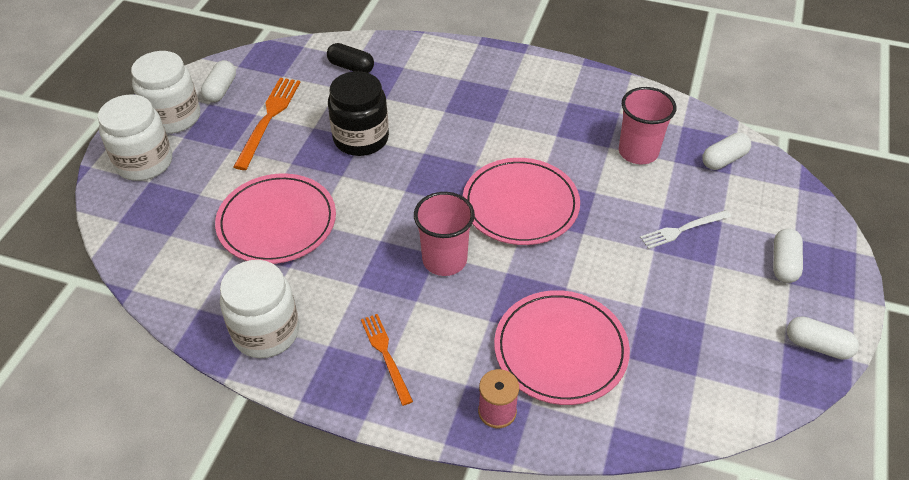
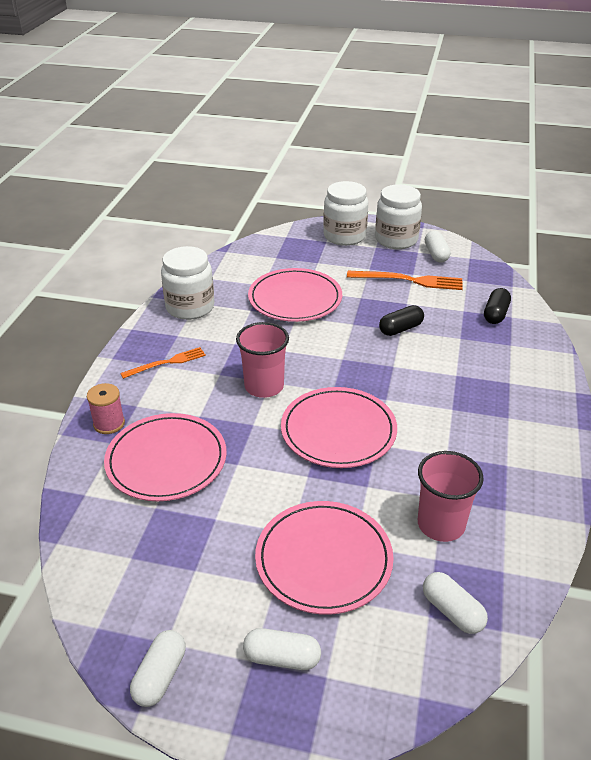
camera: 85 degrees right, 10 degrees down
(221, 90) = (436, 254): white capsule -> white capsule turned 75 degrees clockwise
(361, 138) = (400, 329): black jar -> black capsule
(682, 230) = (323, 559): white fork -> pink plate

